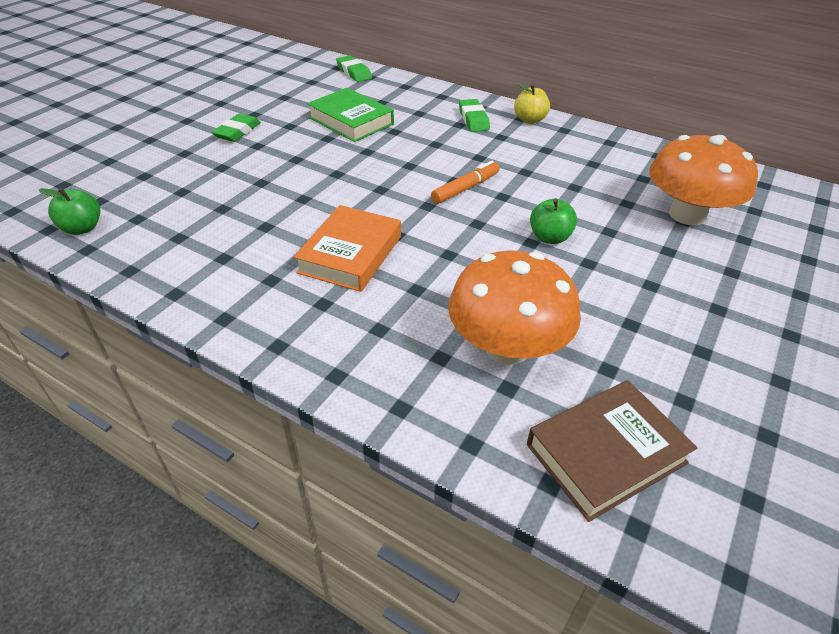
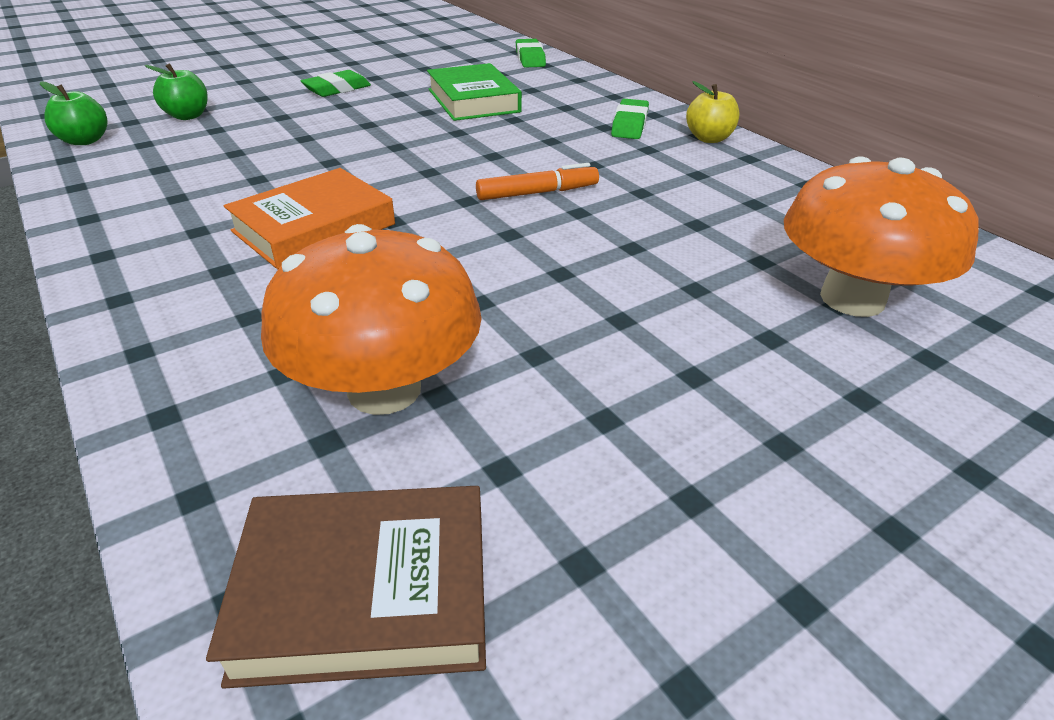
camera: 25 degrees right, 5 degrees down
(550, 237) = (594, 274): green apple -> green apple (188, 116)

